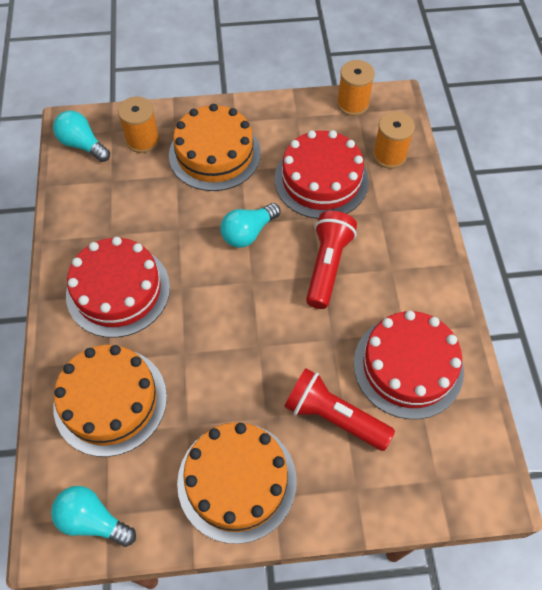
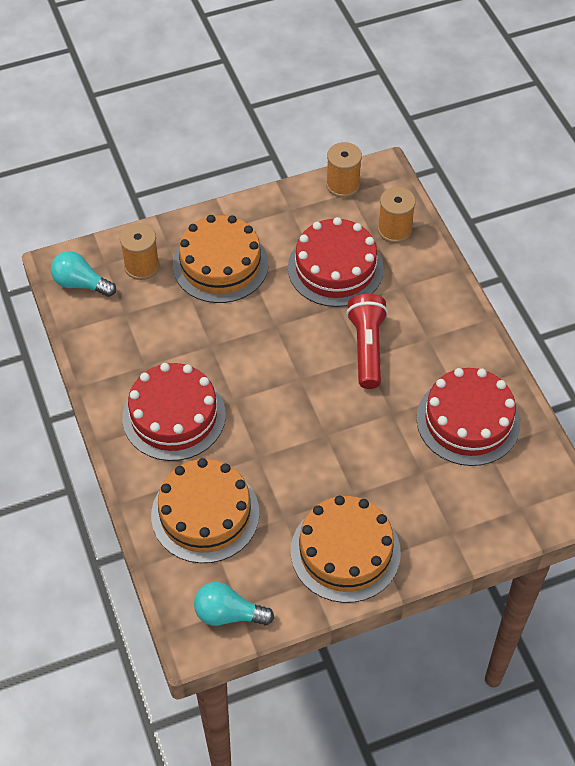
camera: 15 degrees left, 5 degrees down
(248, 233) = (281, 334): turquoise light bulb -> none
(333, 416) = (414, 478): red flashlight -> none

